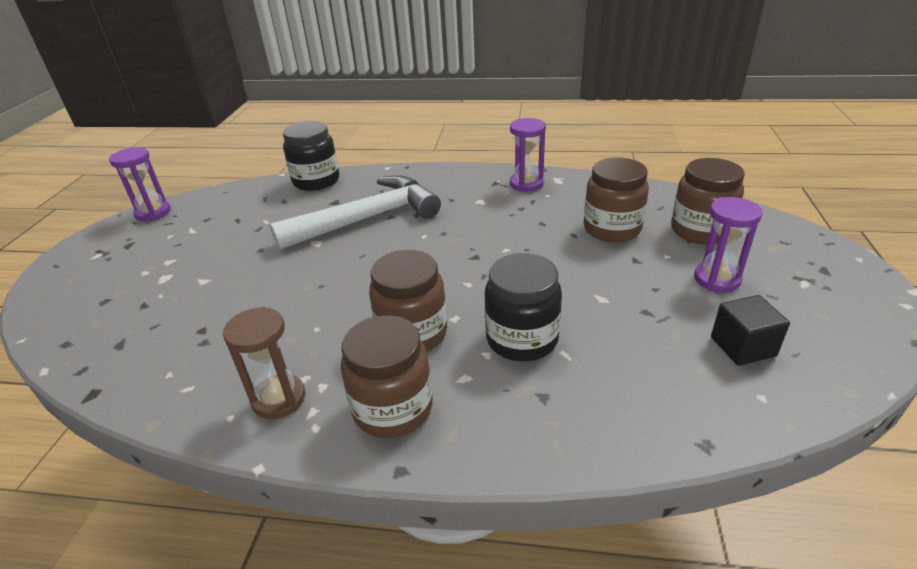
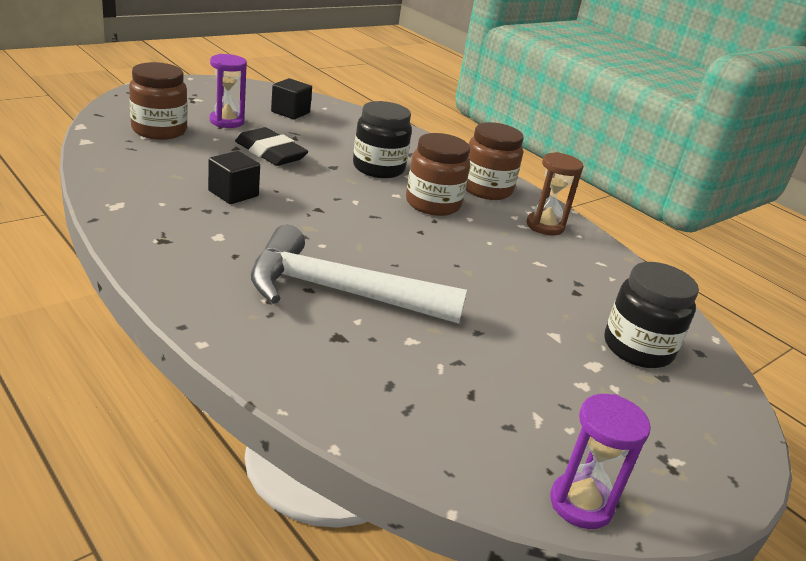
camera: 145 degrees left, 5 degrees down
(316, 181) = (312, 390): black jar -> black jar (637, 348)
(526, 184) = (147, 220): purple hourglass -> none
(538, 226) = (233, 193): none -> black cube
(610, 276) = (270, 153): none -> black eraser
(612, 229) = (197, 162): brown jar -> none

